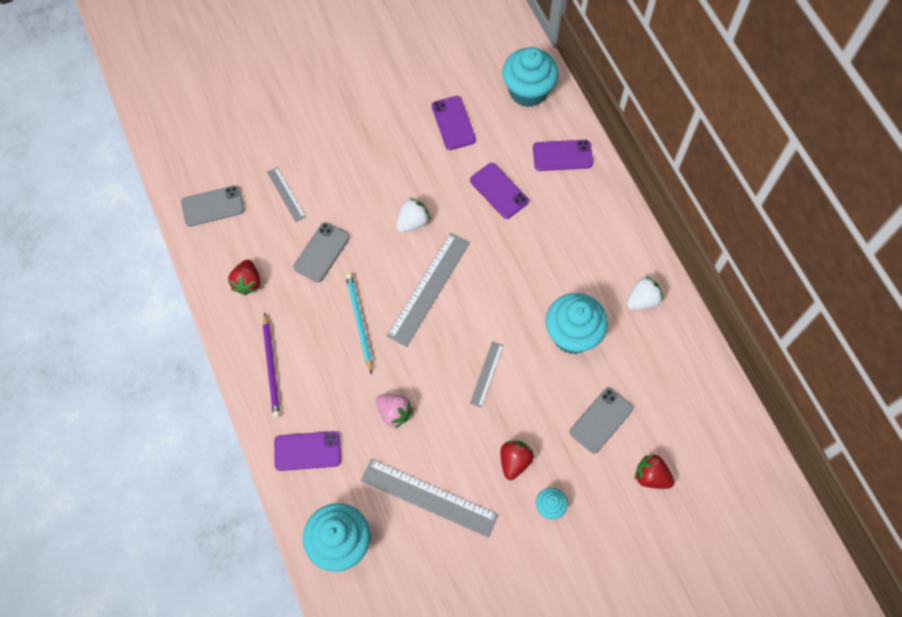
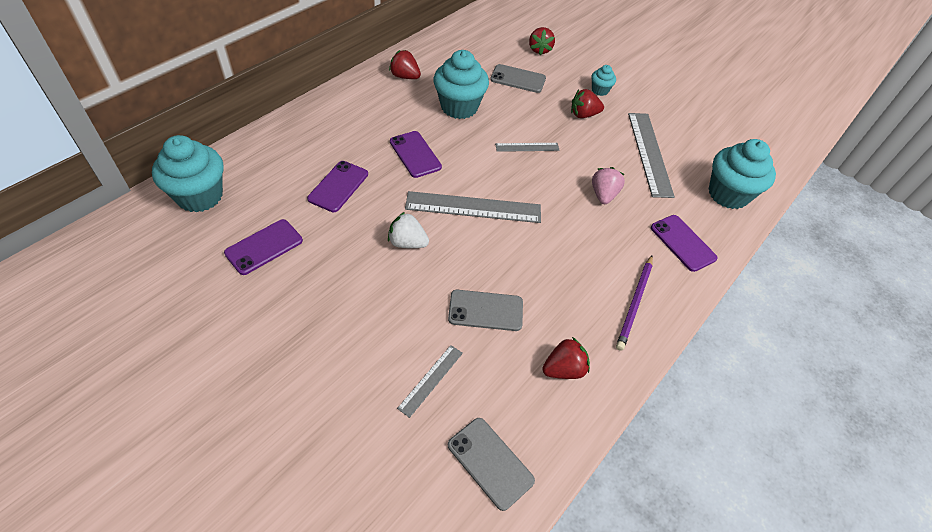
camera: 120 degrees left, 15 degrees down
(271, 367) = (635, 303): purple pencil -> purple pencil turned 150 degrees clockwise
(359, 322) = (540, 249): turquoise pencil -> none
(562, 155) = (277, 151): purple phone -> purple phone (415, 154)
(642, 300) = (405, 76): white strawberry -> red strawberry

